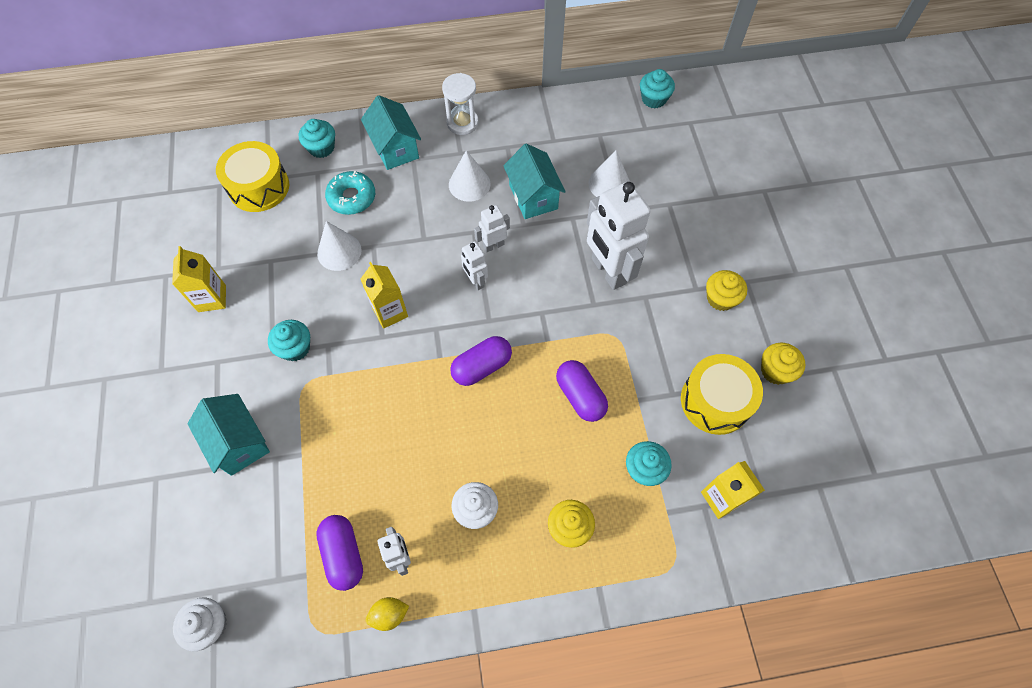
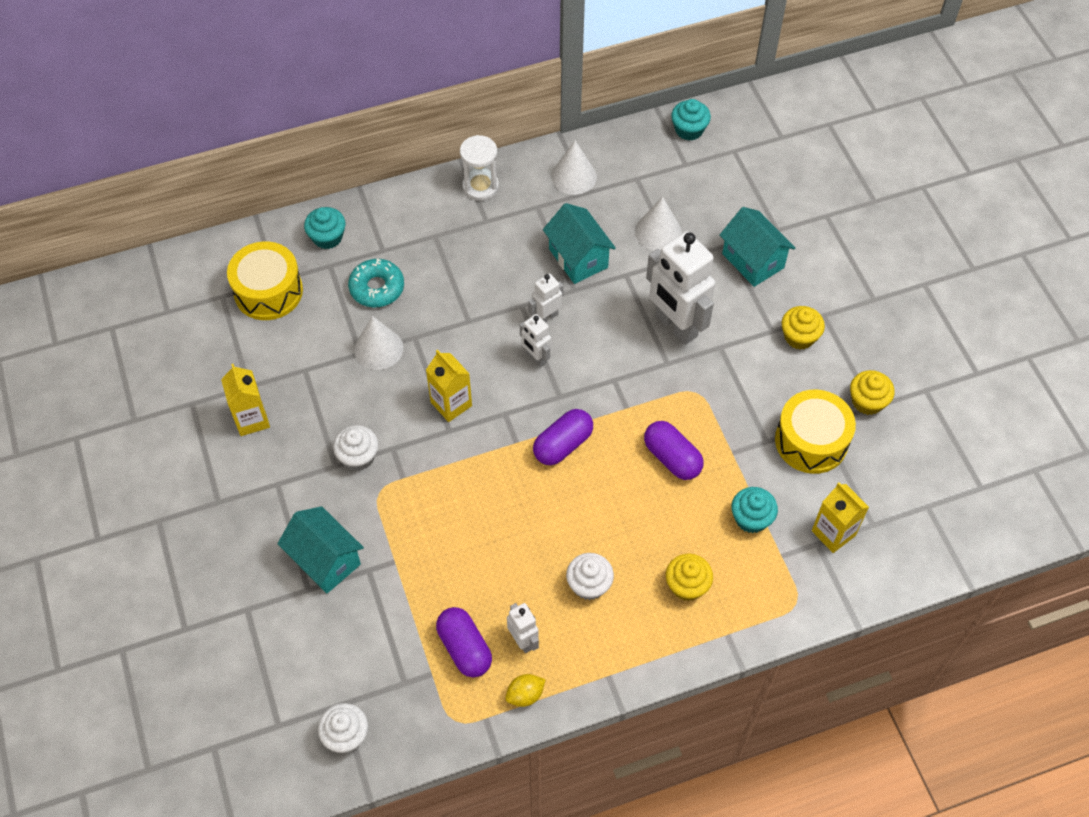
camera: 10 degrees left, 5 degrees down
(295, 348) = (358, 456): turquoise cupcake -> white cupcake
(395, 148) = (411, 226): turquoise house -> turquoise house (753, 261)
(469, 184) = (504, 254): white cone -> white cone (574, 176)

